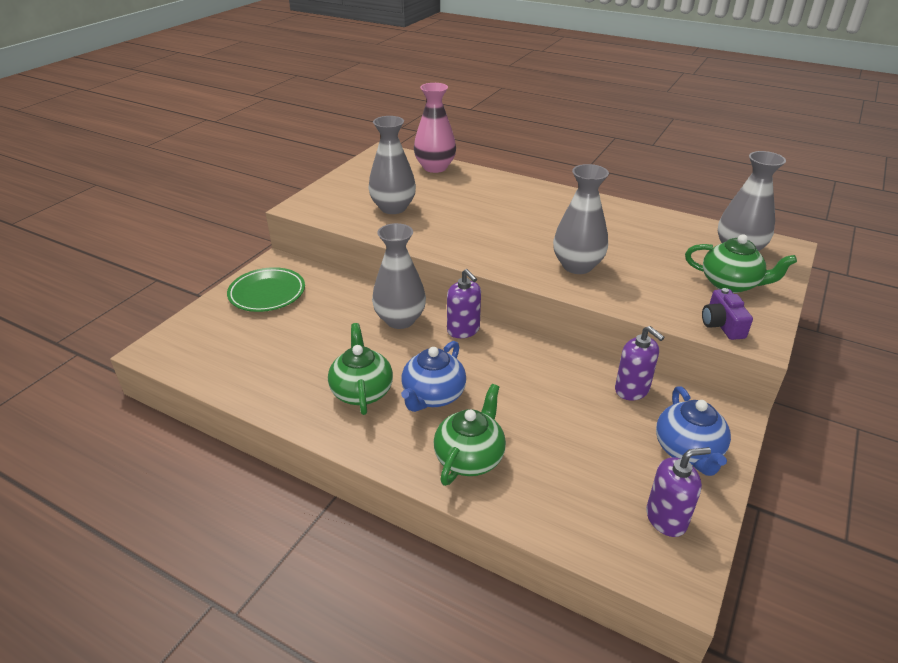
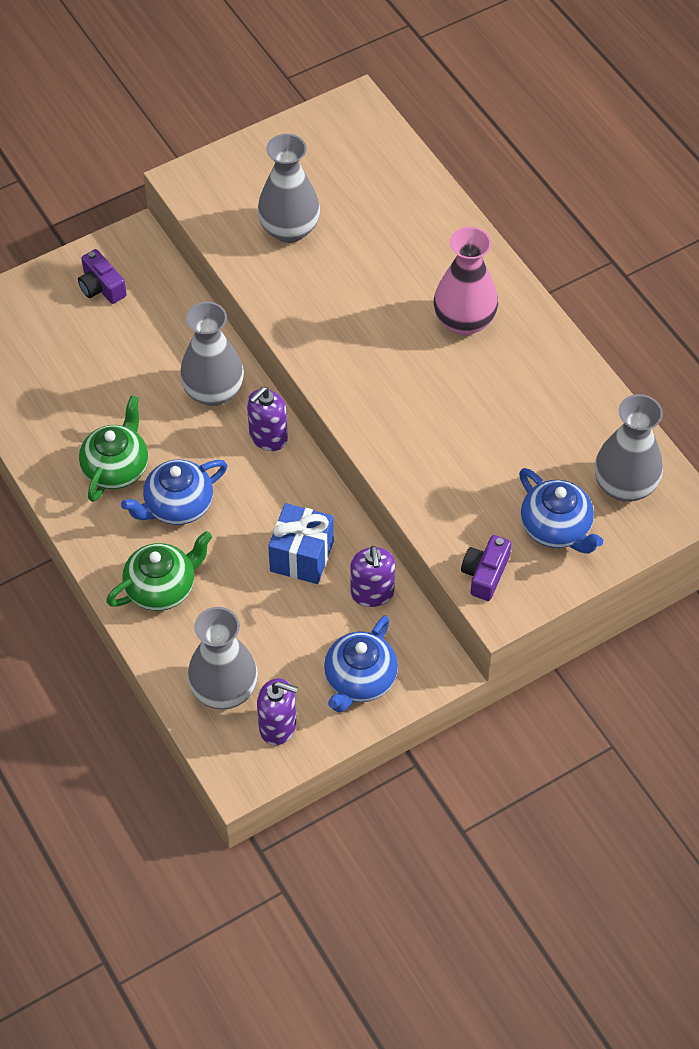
camera: 30 degrees right, 20 degrees up
(267, 293) = (101, 287): green plate -> purple camera
(435, 167) = (398, 167): pink vase -> pink vase (464, 321)
(463, 330) = (268, 437): purple soap dispenser -> purple soap dispenser turned 45 degrees clockwise
(558, 389) = (302, 556): none -> blue gift
(577, 266) = (416, 423): grey vase -> grey vase (224, 690)
(730, 284) = (556, 528): green teapot -> blue teapot

